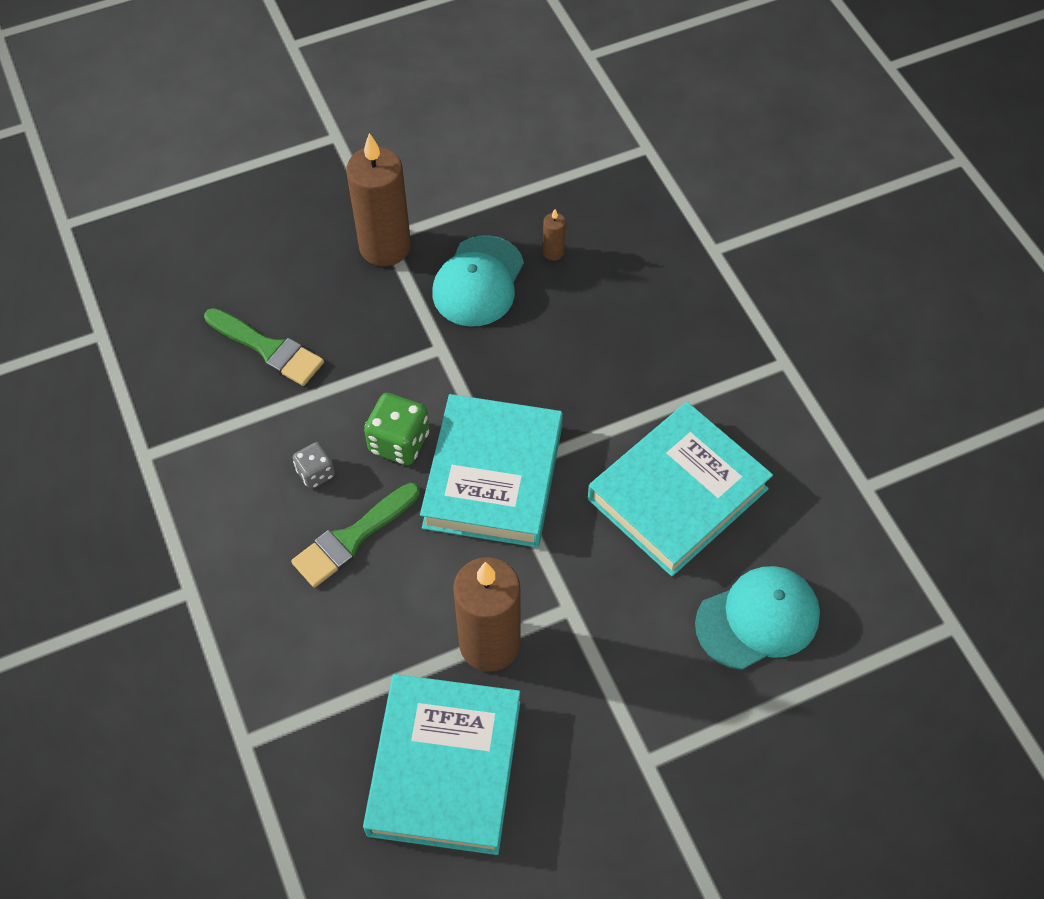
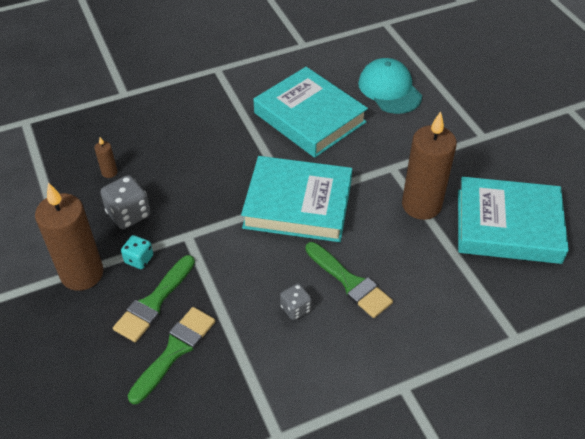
camera: 90 degrees left, 10 degrees down
(337, 322) = (154, 302): none -> green brush
(399, 442) = (269, 258): green dice -> none
(404, 300) = (139, 259): none -> turquoise dice
(478, 282) = (128, 214): turquoise cap -> grey dice

